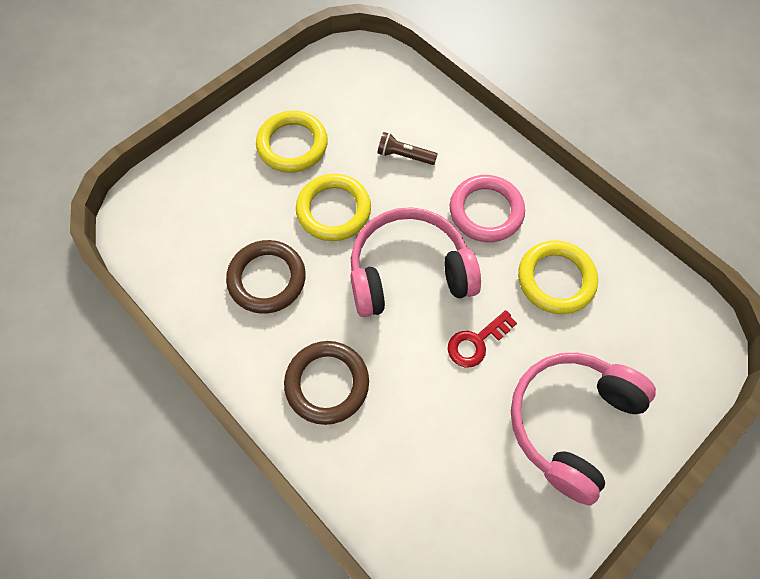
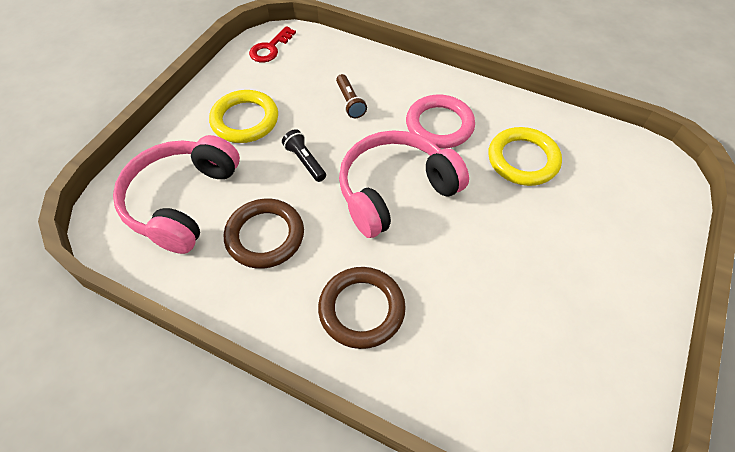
camera: 20 degrees left, 10 degrees down
(333, 210) = (305, 161): yellow ring -> black flashlight
(404, 155) = (350, 102): brown flashlight -> brown flashlight turned 105 degrees counterclockwise
(476, 342) = (481, 229): red key -> red key (270, 48)
(570, 422) = (593, 268): pink headphones -> pink headphones (181, 201)

